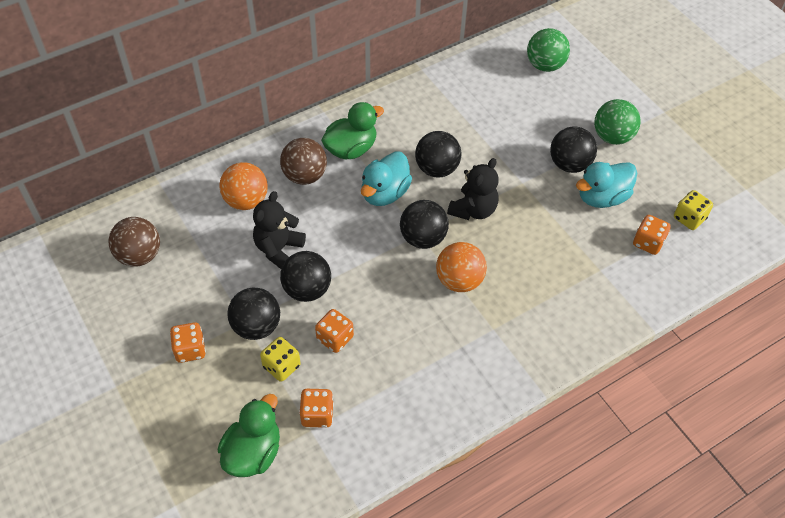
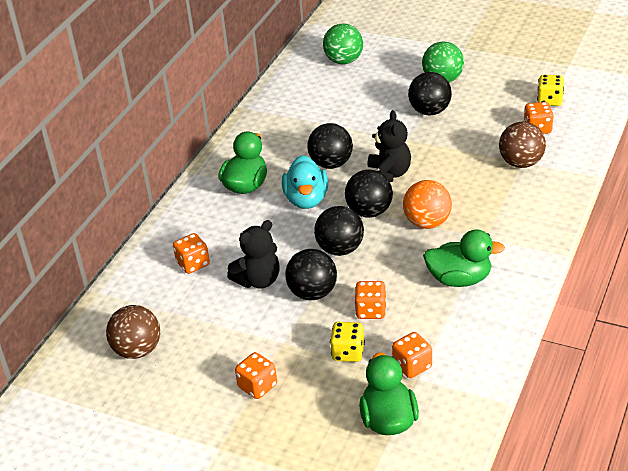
camera: 30 degrees left, 15 degrees down
(246, 201) = (193, 264): orange ball -> orange dice
(256, 326) = (297, 339): black ball -> black ball (340, 249)
(278, 249) = (258, 280): black teddy bear -> black teddy bear turned 120 degrees counterclockwise
(305, 176) = (226, 222): brown ball -> brown ball (521, 163)
(432, 356) = (459, 279): none -> green duck
(602, 197) = (475, 119): turquoise duck -> none

